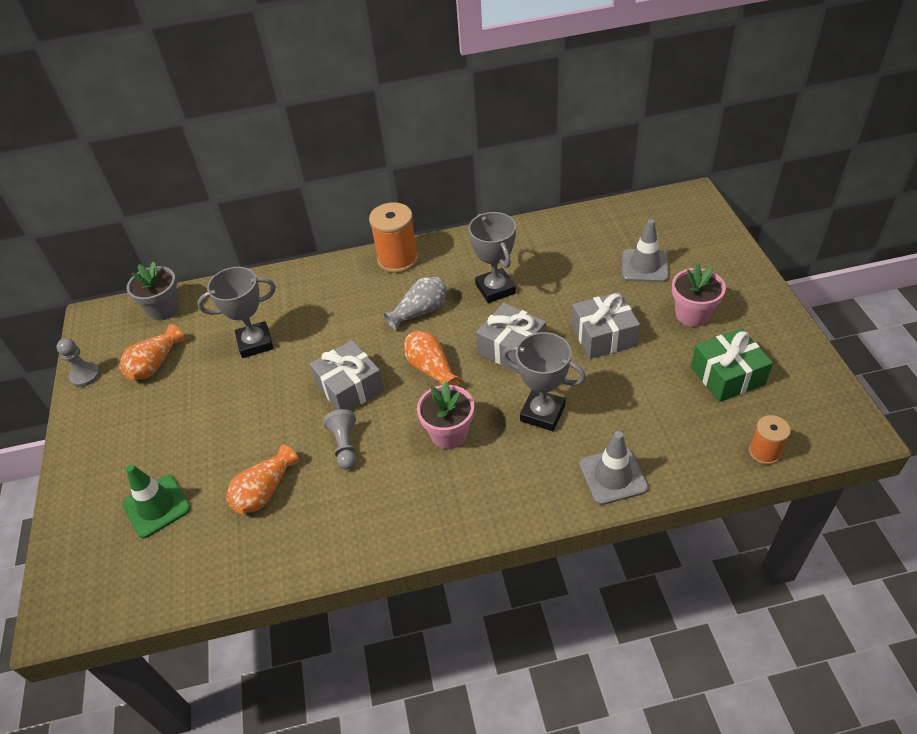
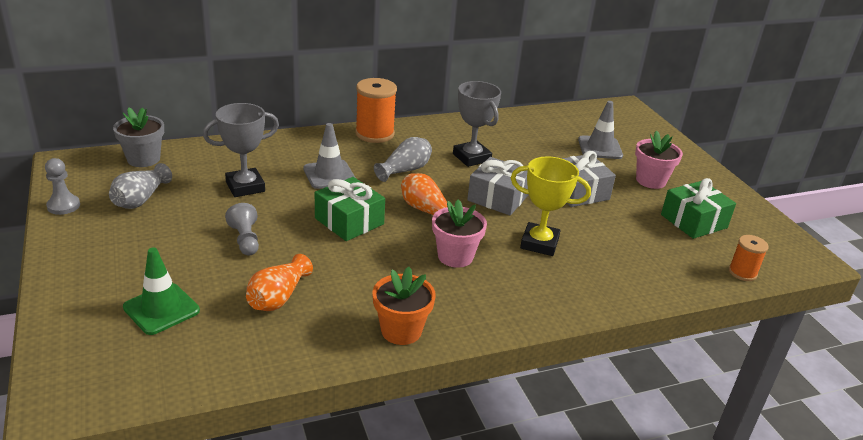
camera: 15 degrees left, 15 degrees down
(155, 364) = (140, 199): orange vase -> grey vase
(345, 445) = (354, 263): grey pawn -> grey pawn (245, 240)
(350, 387) = (349, 221): grey gift -> green gift
(375, 534) = (401, 331): none -> orange flower pot
(542, 413) = (539, 243): grey trophy -> yellow trophy
(613, 476) = (616, 288): grey traffic cone -> grey traffic cone (329, 175)

